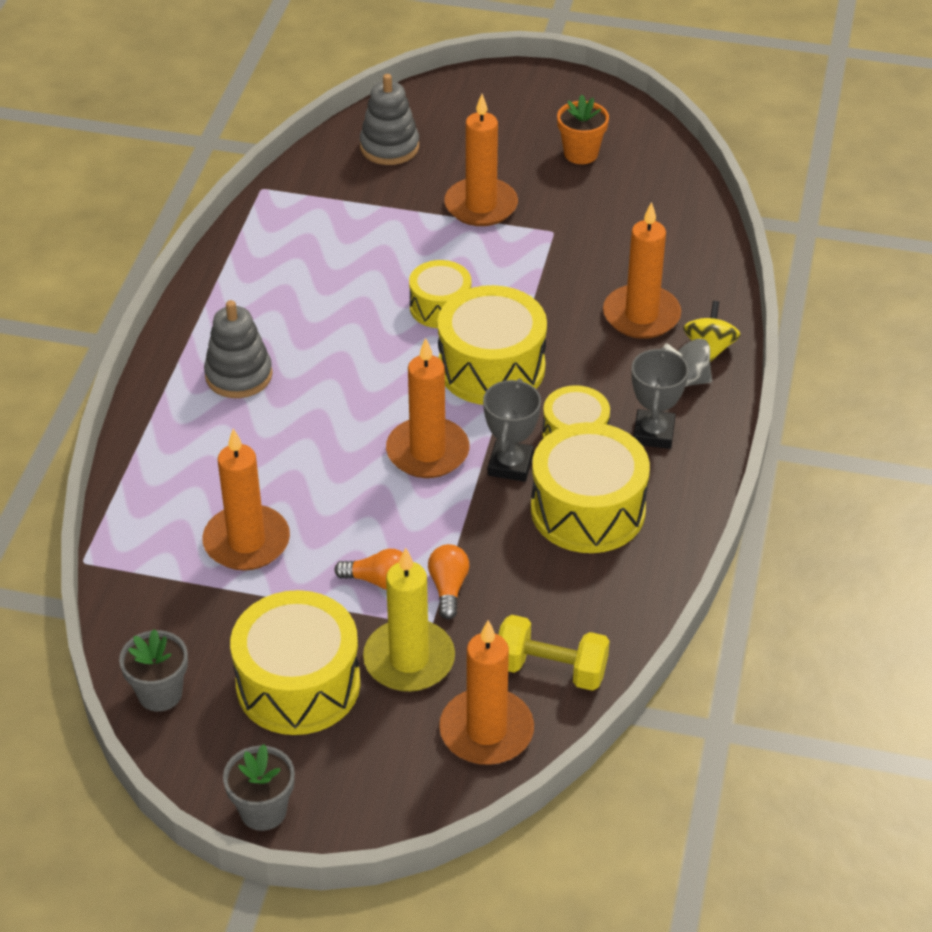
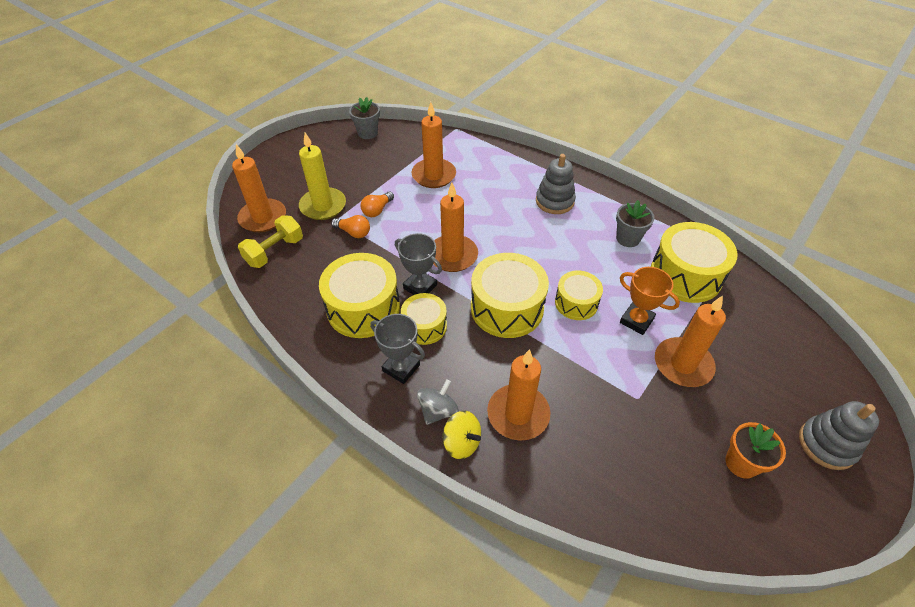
camera: 115 degrees right, 5 degrees up
(263, 811) = (287, 145): grey flower pot -> grey flower pot (628, 238)
(298, 684) = (339, 170): yellow drum -> yellow drum (685, 275)
(389, 147) = (771, 335): grey stacking toy -> grey stacking toy (827, 444)
(436, 251) = (636, 320): none -> orange trophy

